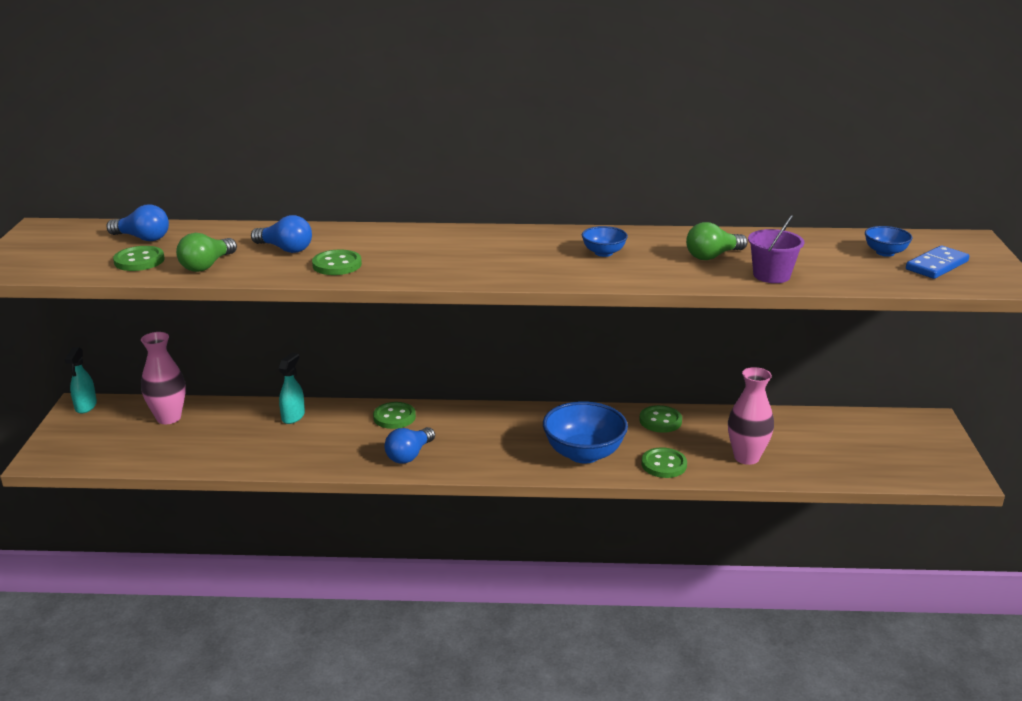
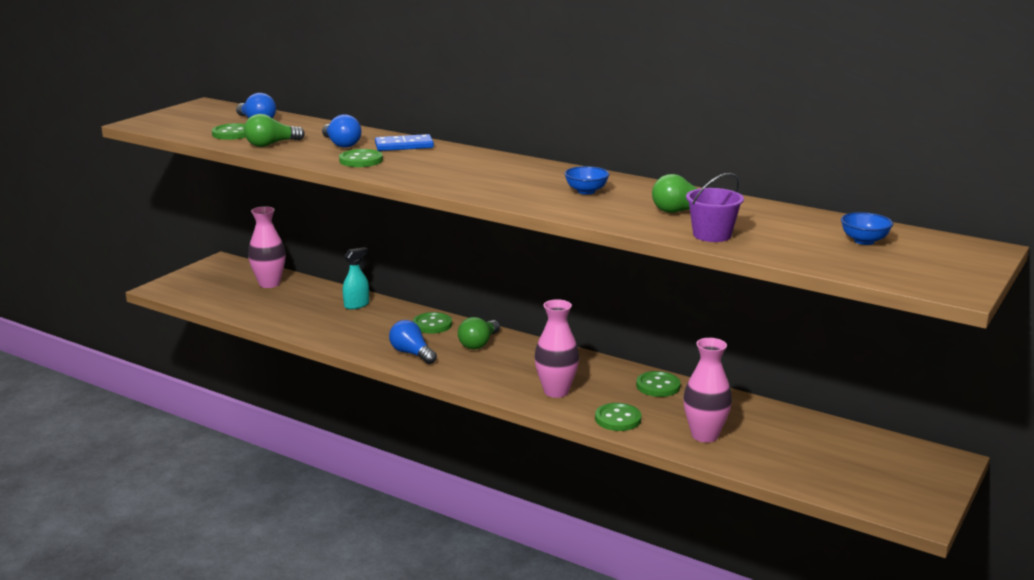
camera: 30 degrees right, 5 degrees down
(86, 406) = (224, 263): turquoise spray bottle -> none
(409, 455) = (412, 353): blue light bulb -> blue light bulb turned 75 degrees clockwise
(461, 424) = (479, 343): none -> green light bulb
(584, 454) = (556, 391): blue bowl -> pink vase
(936, 265) = (901, 260): blue domino -> blue domino (404, 146)

